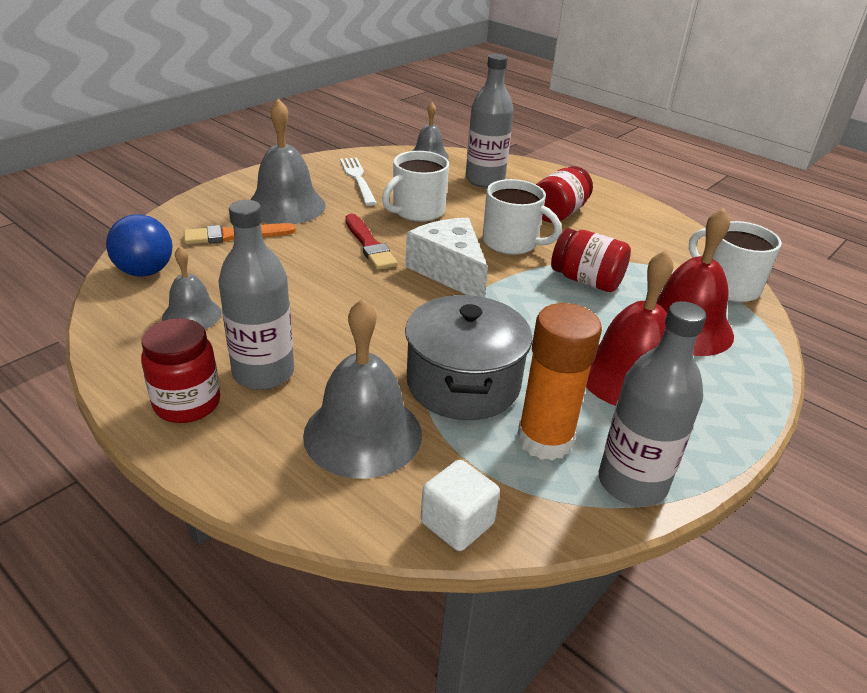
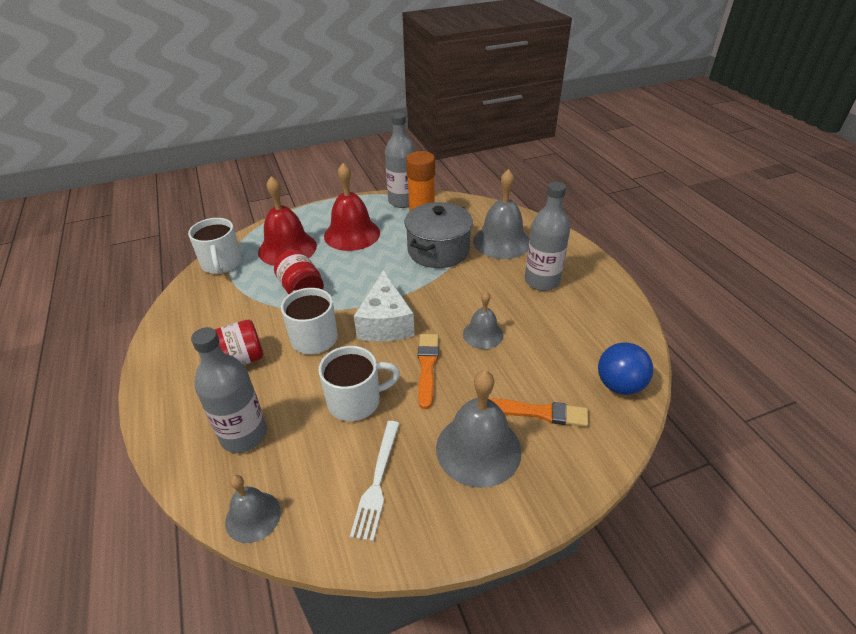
camera: 150 degrees left, 5 degrees up
(187, 404) = (585, 275): red jar -> none
(192, 315) = (581, 332): grey bell -> grey bell (483, 334)
(369, 245) = (427, 367): red brush -> orange brush
(457, 523) = (480, 206): white cube -> none

